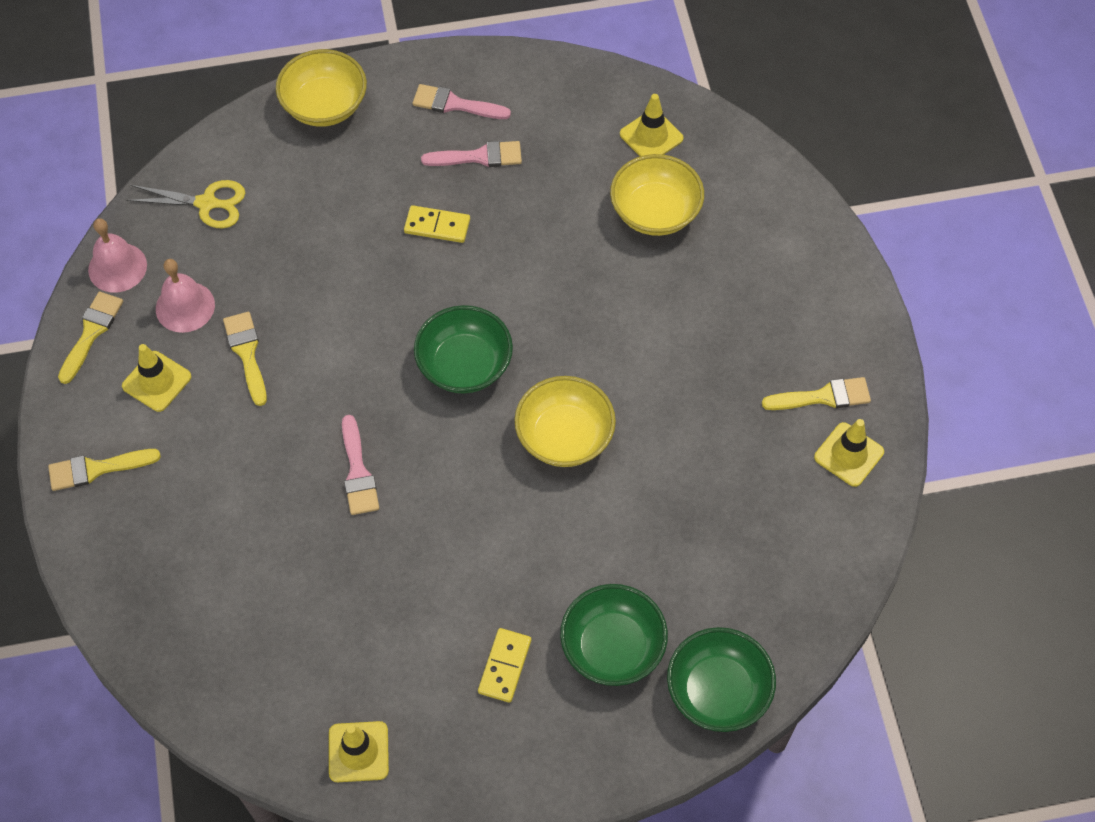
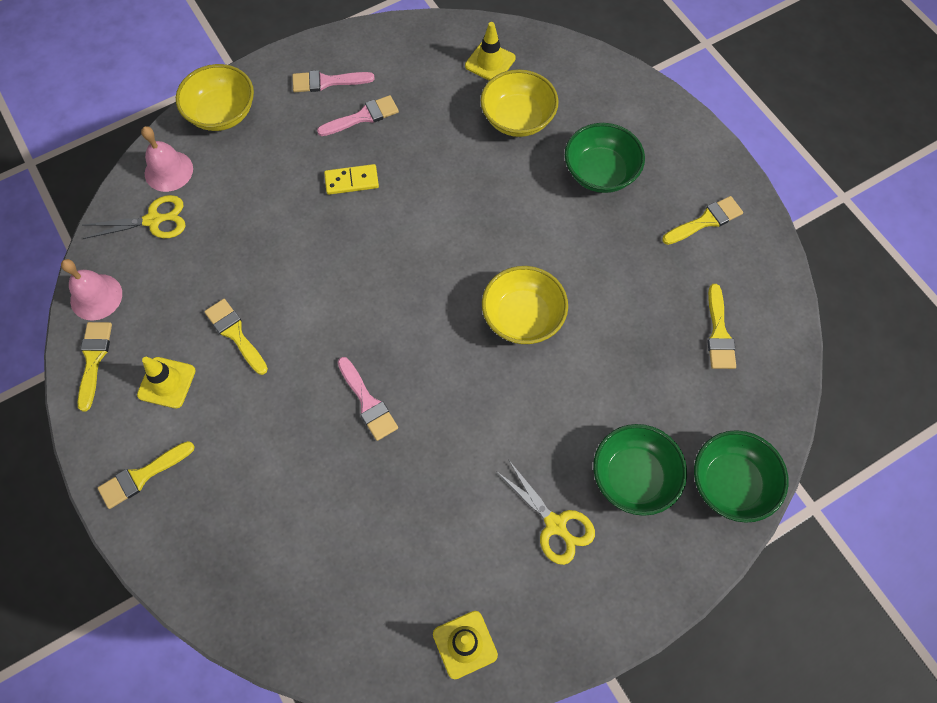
camera: 20 degrees left, 5 degrees up
(185, 307) = (167, 311): pink bell -> pink bell (168, 171)
(464, 365) = (419, 285): green bowl -> green bowl (600, 172)
(505, 666) = (555, 524): yellow domino -> yellow scissors
(779, 526) = (719, 333): none -> yellow brush
(848, 454) = (744, 259): yellow traffic cone -> none

